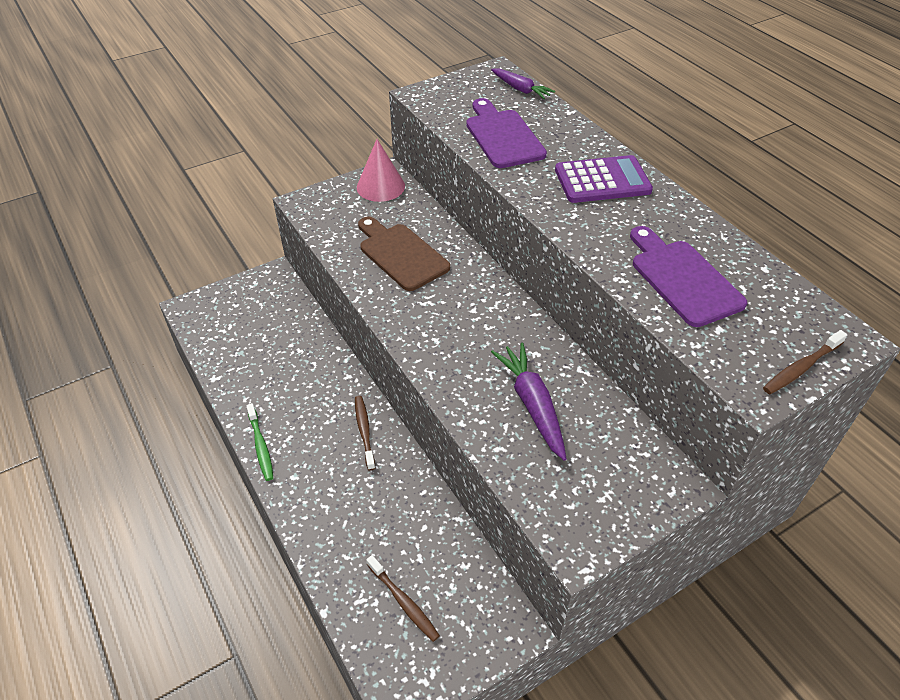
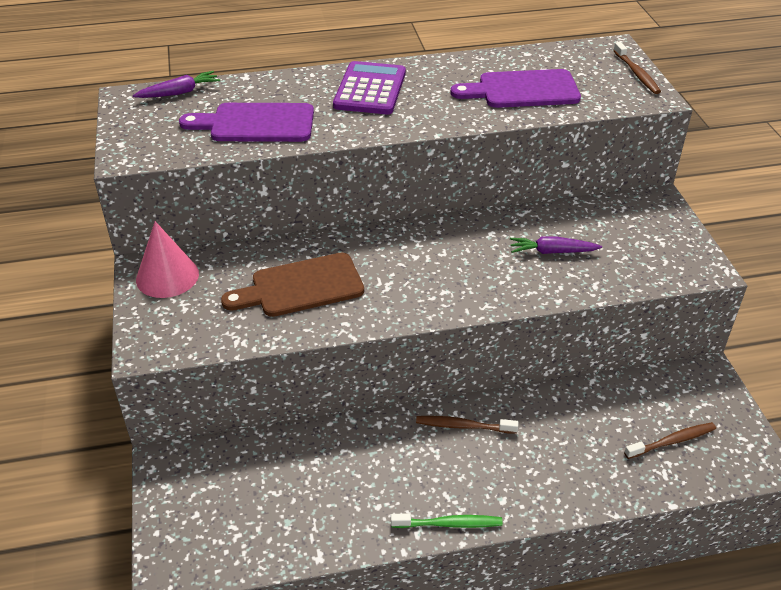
camera: 70 degrees left, 5 degrees down
(532, 404) = (552, 251): purple carrot -> purple carrot, size x0.65

